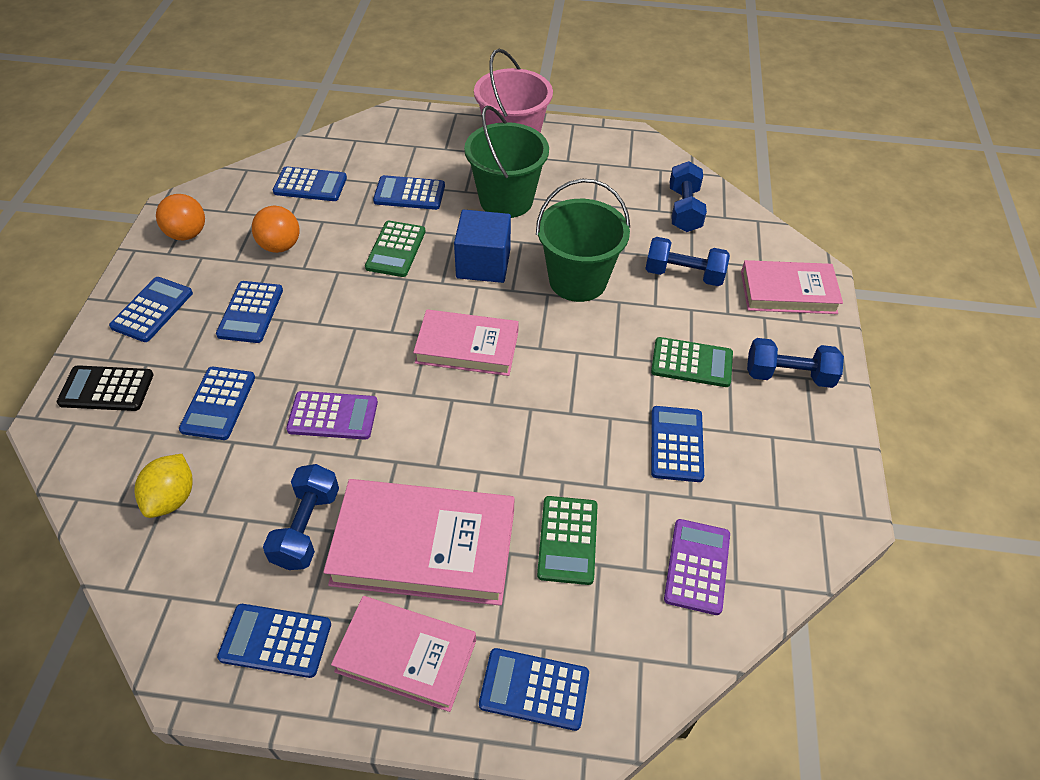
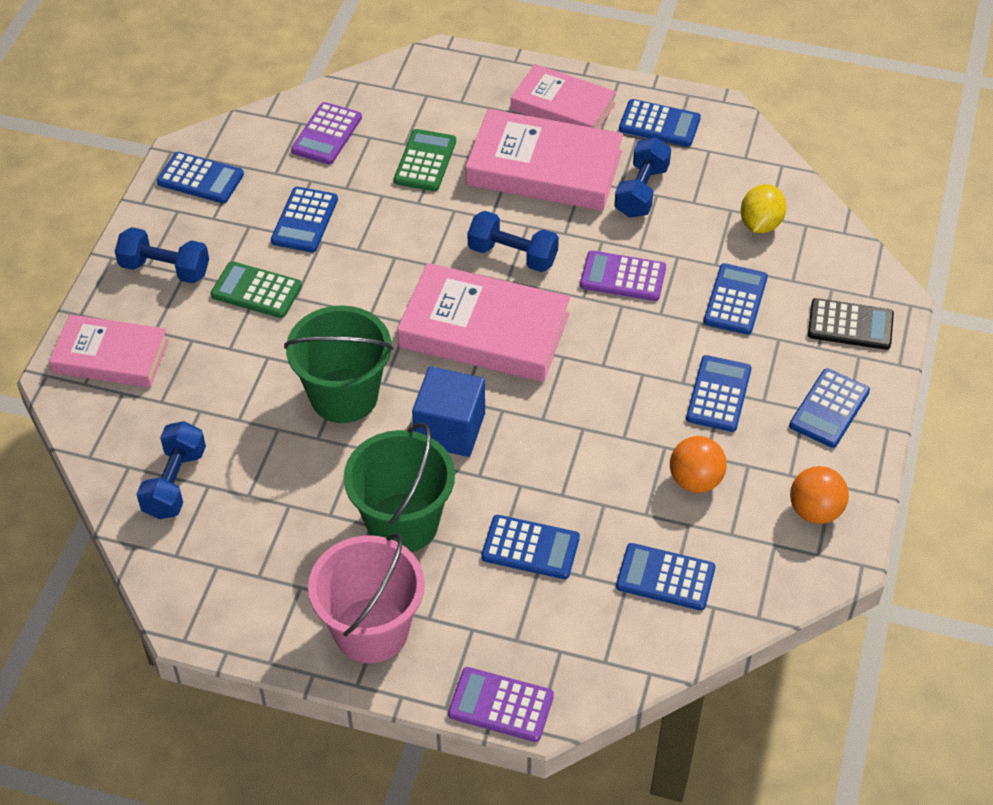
camera: 170 degrees left, 0 degrees up
(396, 249) = (553, 460): green calculator -> none
(421, 116) = (501, 705): none -> purple calculator
(467, 347) = (484, 330): pink book -> pink book, size x1.50
(534, 689) = (473, 81): blue calculator -> blue calculator (200, 178)
(683, 274) = (218, 390): blue dumbbell -> blue dumbbell (512, 255)

